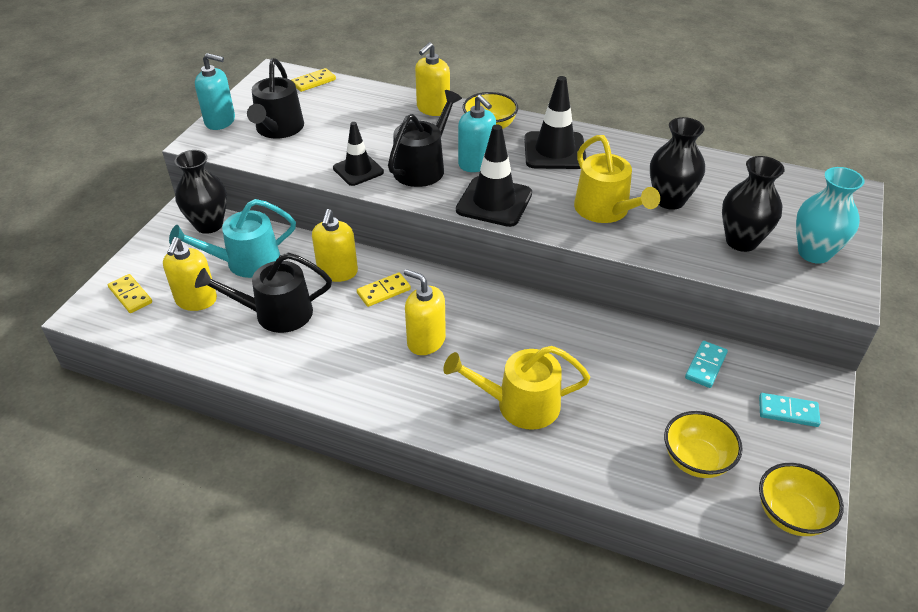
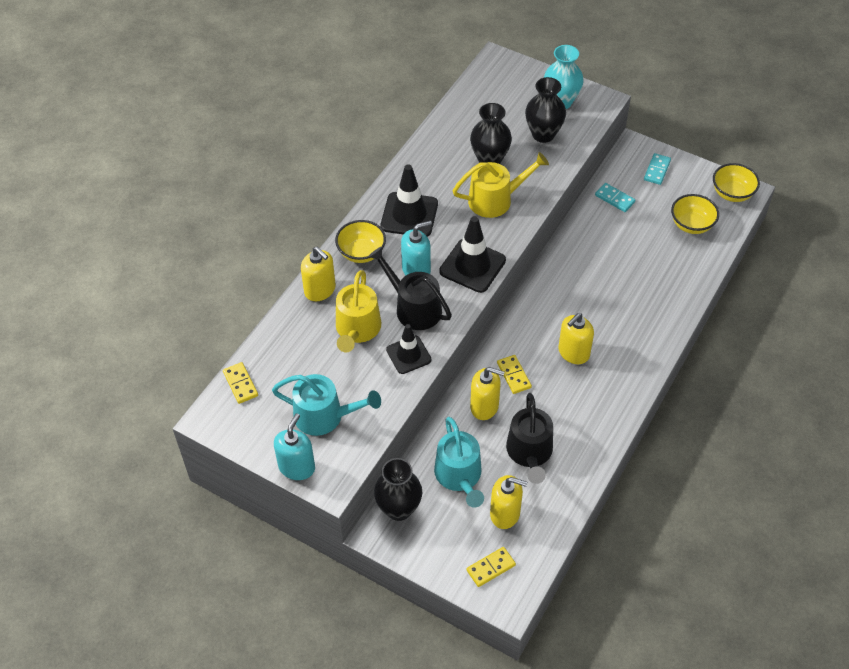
camera: 80 degrees left, 10 degrees up
(278, 129) = (324, 416): black watering can -> turquoise watering can
(520, 404) = (640, 305): yellow watering can -> yellow watering can (357, 329)

